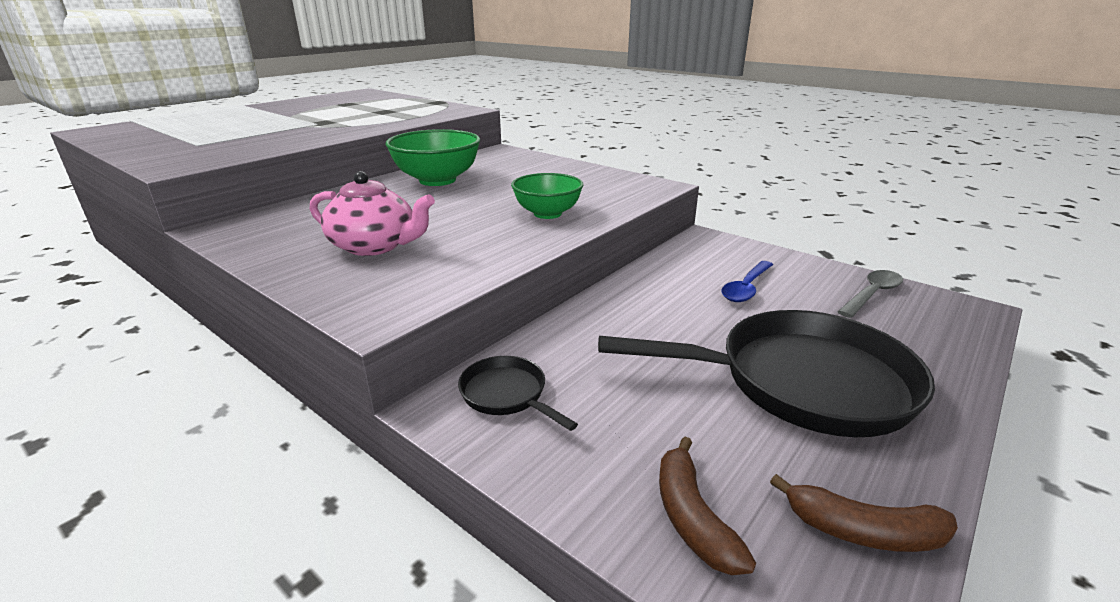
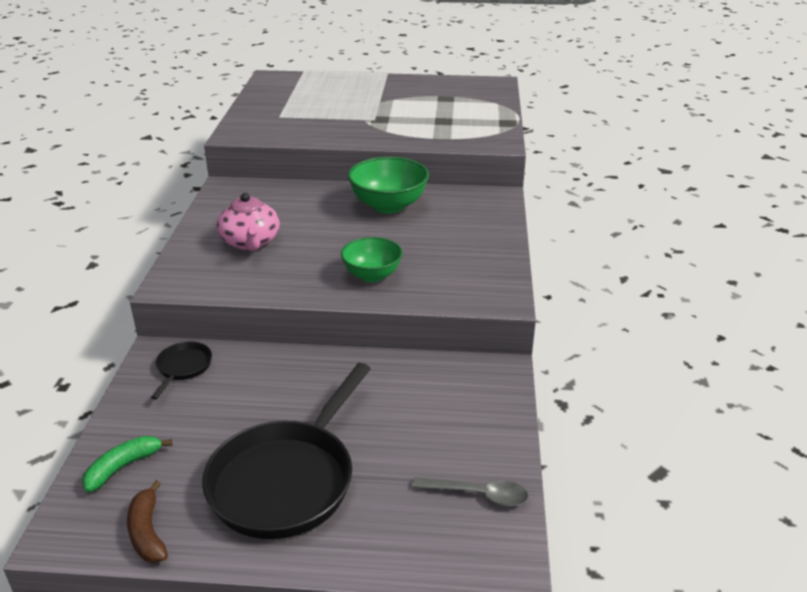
camera: 55 degrees right, 5 degrees up
(692, 517) = (123, 467): brown banana -> green banana
(746, 288) = (416, 420): blue spoon -> none
(801, 382) = (286, 480): black pan -> black pan turned 60 degrees clockwise

